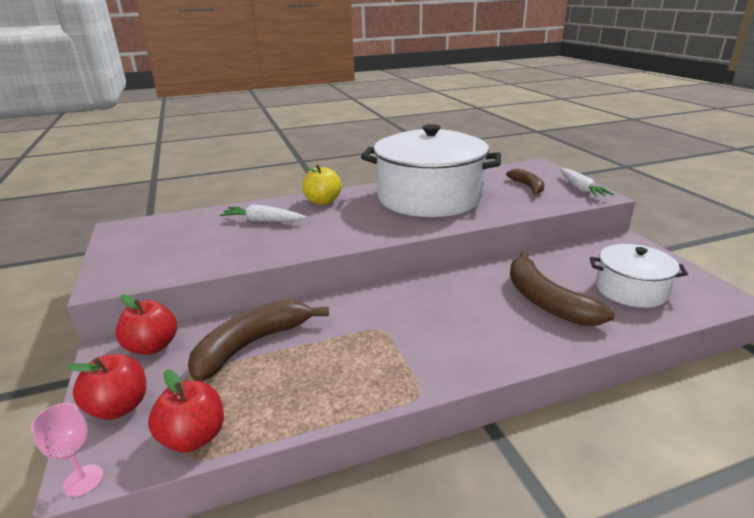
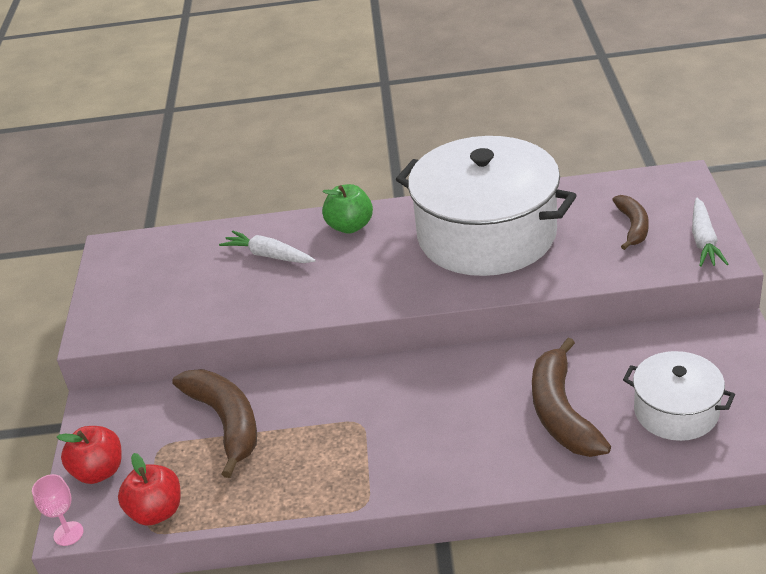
camera: 20 degrees right, 10 degrees up
(152, 346) = (133, 409): red apple -> none
(251, 345) = (226, 422): brown banana -> brown banana turned 90 degrees clockwise
(322, 201) = (350, 226): yellow apple -> green apple

